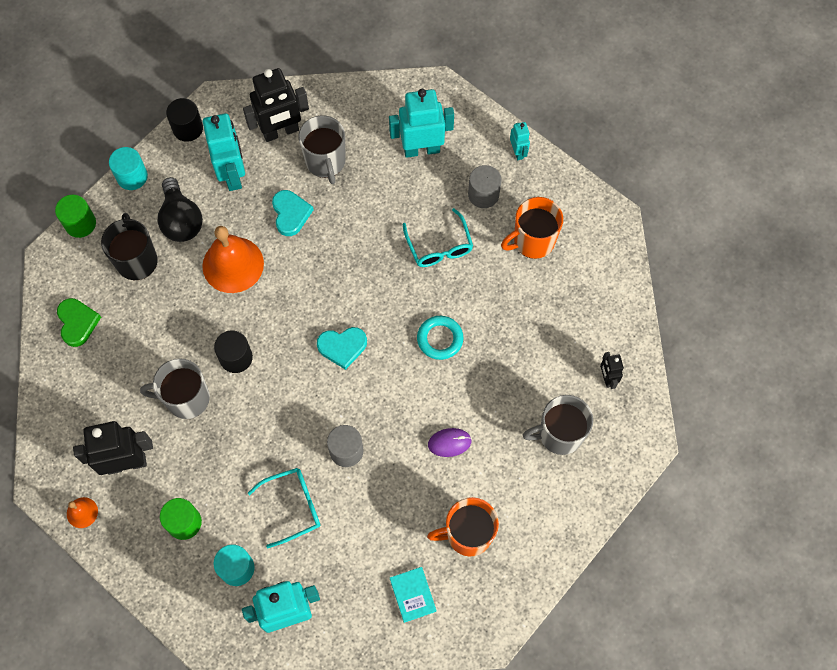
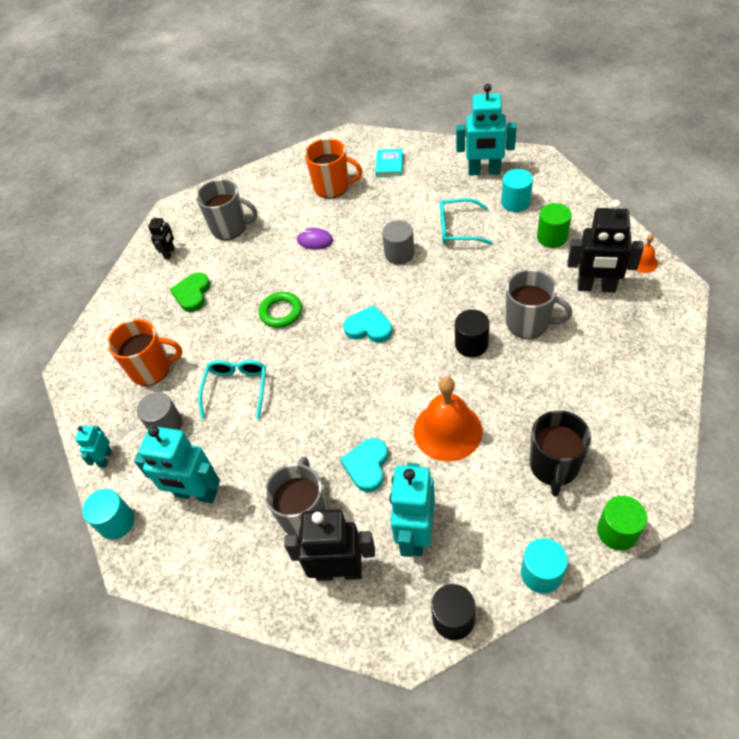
camera: 150 degrees left, 15 degrees down
(77, 323) = (632, 419): green heart -> green heart (192, 294)
(181, 220) = (492, 497): black light bulb -> none
(440, 339) = (281, 312): turquoise ring -> green ring
(473, 110) = (116, 522): none -> turquoise cylinder

